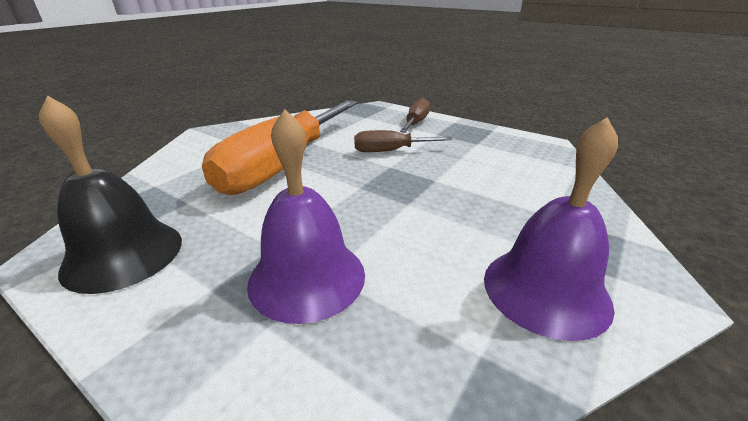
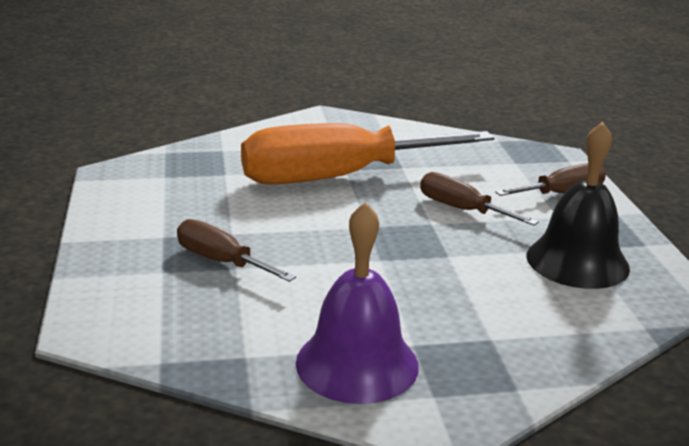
camera: 45 degrees right, 5 degrees down
(123, 254) = (146, 190): black bell -> black bell (577, 261)
(307, 277) = (221, 261): purple bell -> brown screwdriver

